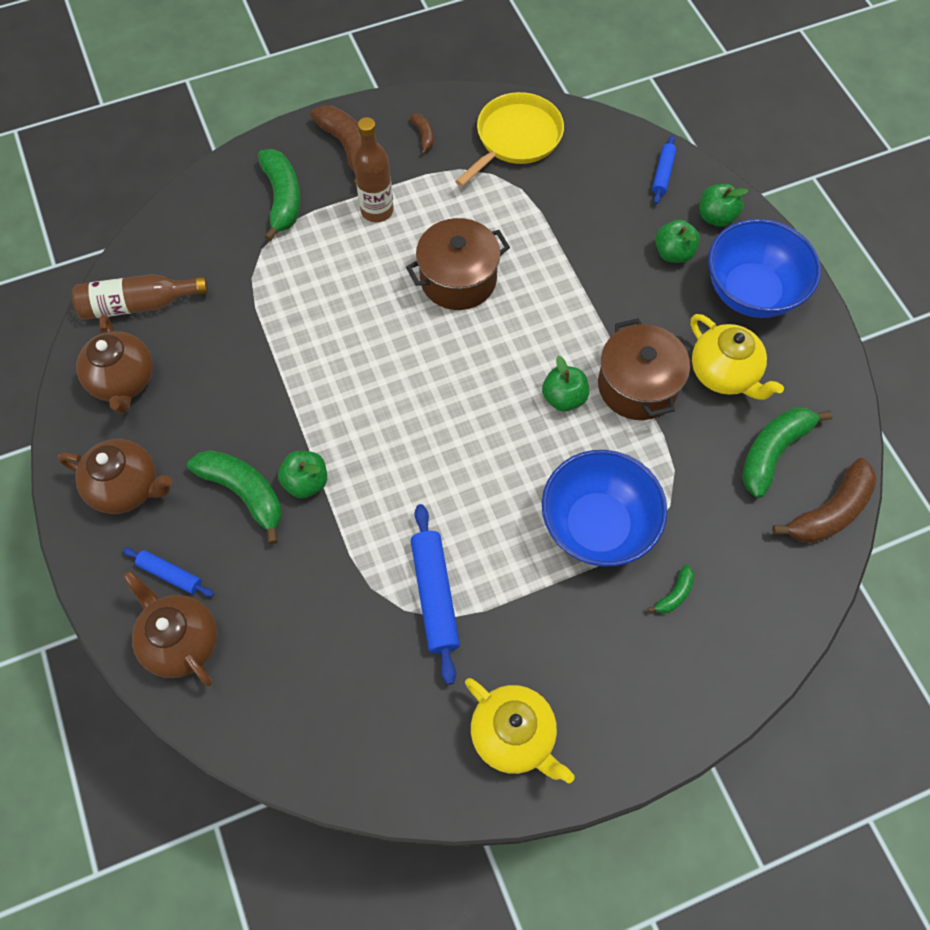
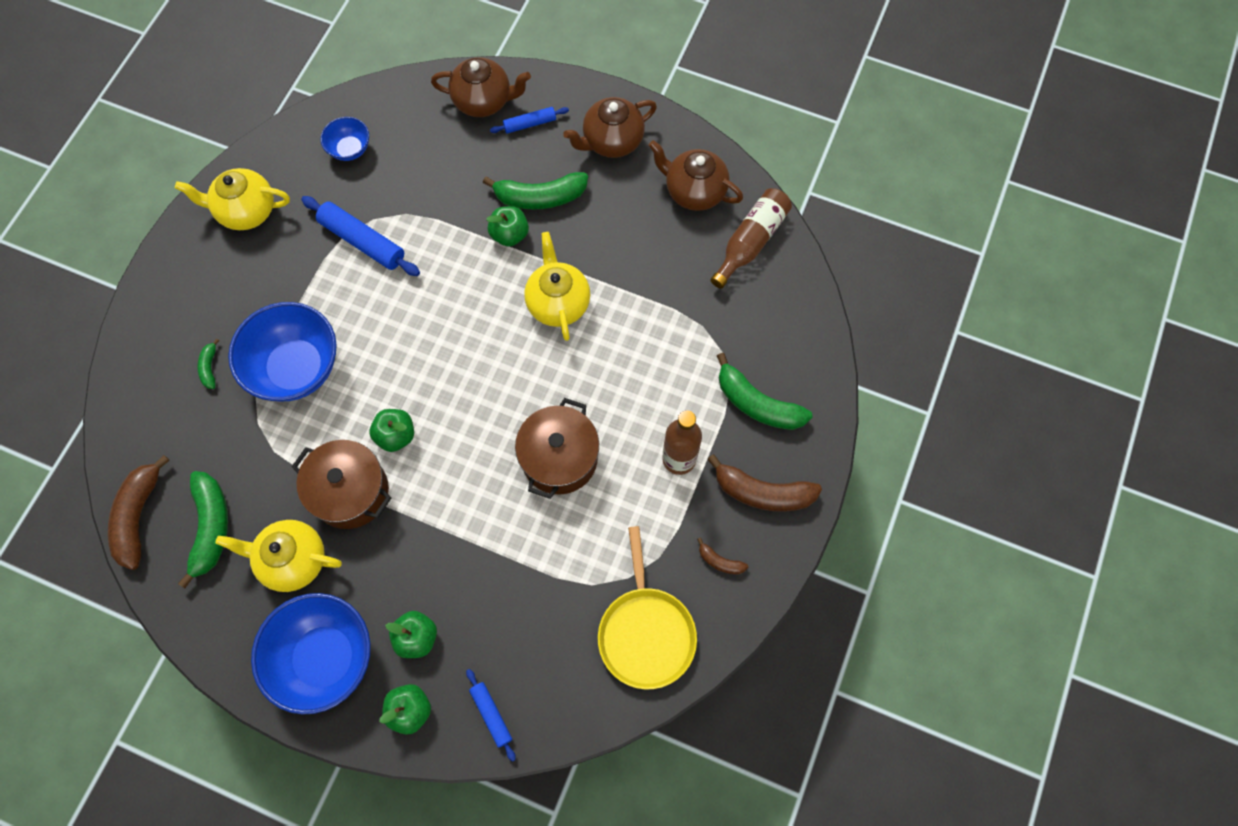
camera: 135 degrees right, 5 degrees up
(333, 389) = (558, 303): none -> yellow teapot
(354, 712) = (350, 149): none -> blue bowl

